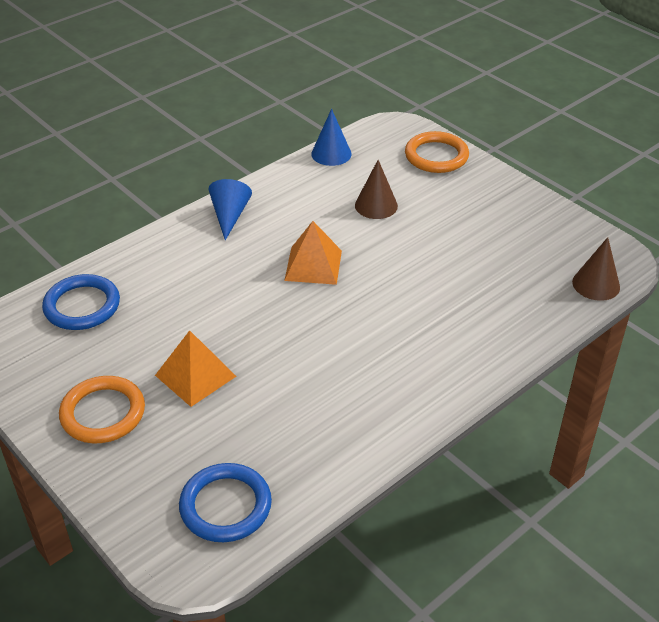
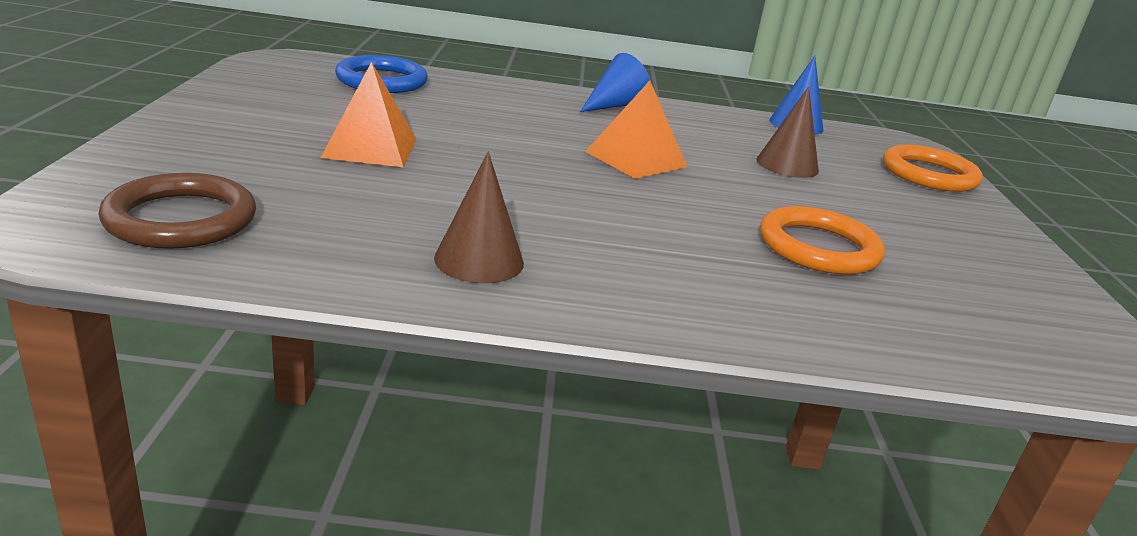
camera: 40 degrees right, 15 degrees down
(103, 413) = (250, 122): orange ring -> orange ring (818, 247)
(225, 506) = (181, 219): blue ring -> brown ring
(596, 284) = (1028, 359): brown cone -> brown cone (479, 260)

